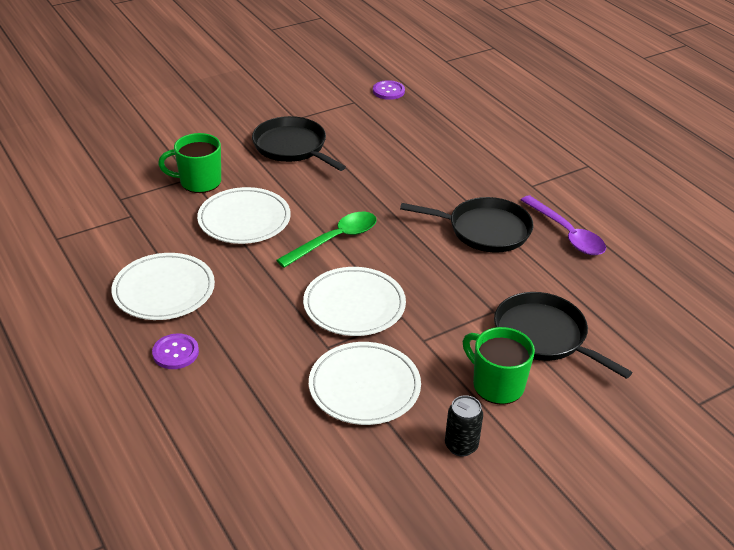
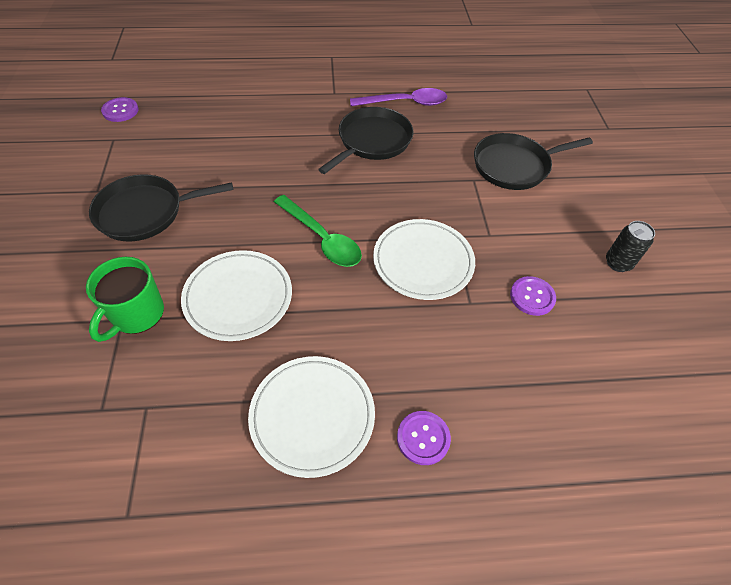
camera: 65 degrees left, 15 degrees up
(335, 240) = (321, 238): green spoon -> green spoon turned 150 degrees clockwise
(364, 387) = (532, 297): white plate -> purple button
(496, 385) = (558, 214): green mug -> none

